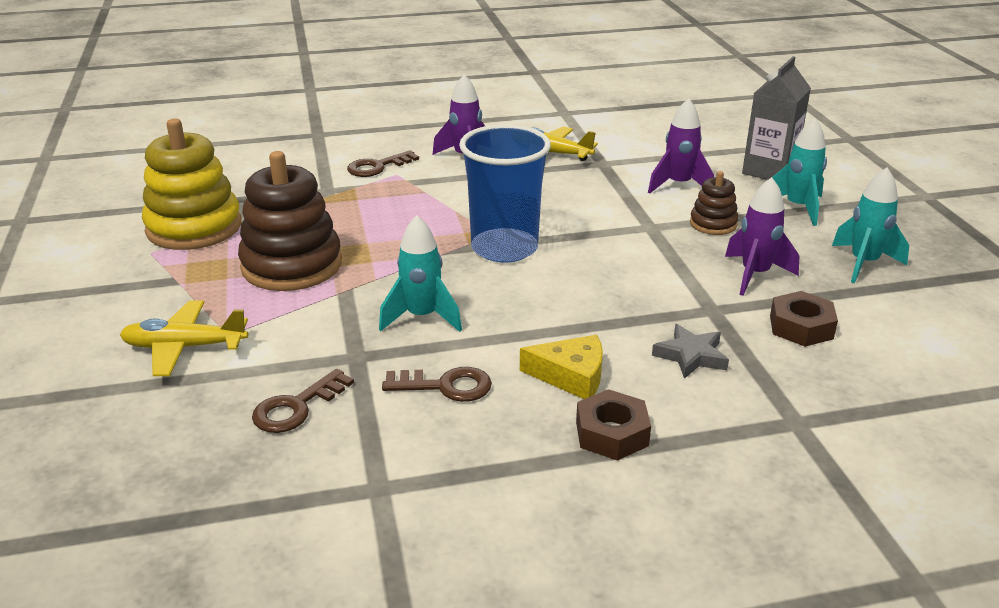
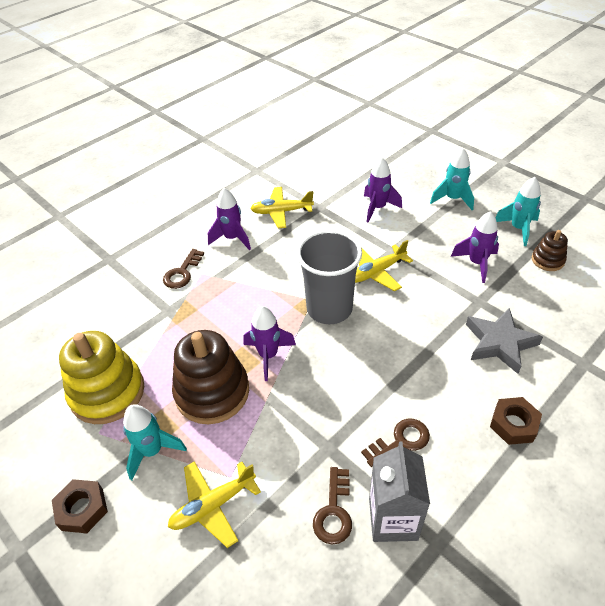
camera: 30 degrees left, 15 degrees up
(386, 260) = (268, 355): none -> purple rocket
(422, 317) = (336, 393): turquoise rocket -> turquoise rocket (152, 451)
(504, 248) = (329, 308): blue cup -> grey cup
(571, 376) = (457, 393): yellow cheese -> none
(604, 238) = (376, 272): none -> yellow plane
(691, 356) = (499, 343): grey star -> grey star, size x1.58
(713, 224) = (422, 232): brown stacking toy -> brown stacking toy (547, 260)
(769, 171) = (414, 175): grey carton -> grey carton (393, 519)
(801, 327) = (530, 292): brown nut -> brown nut (82, 509)

